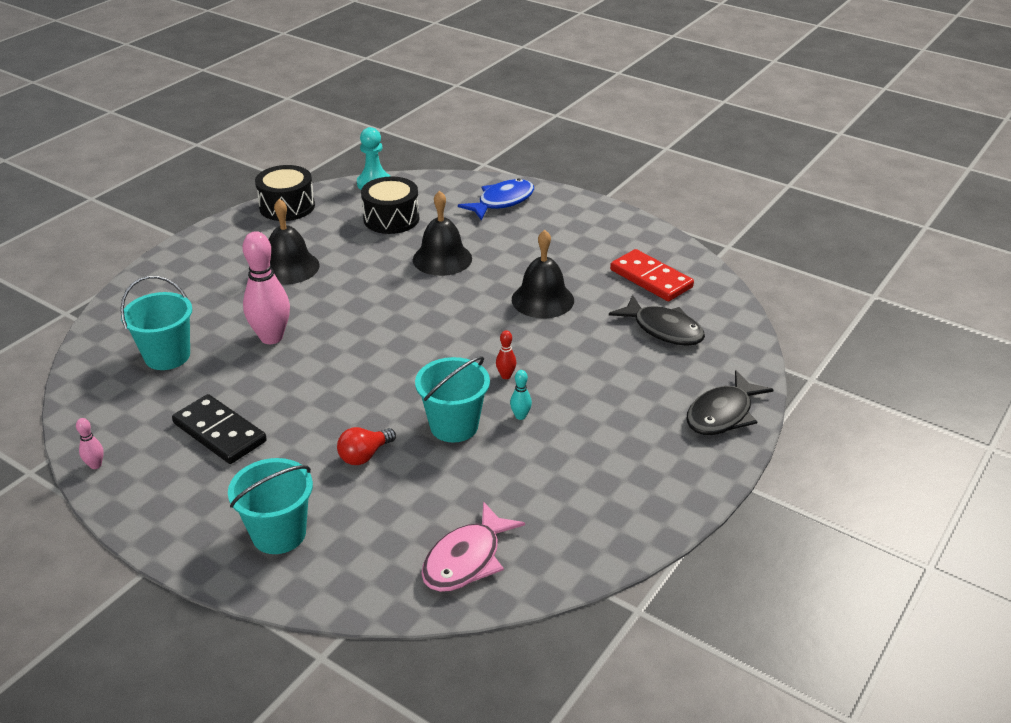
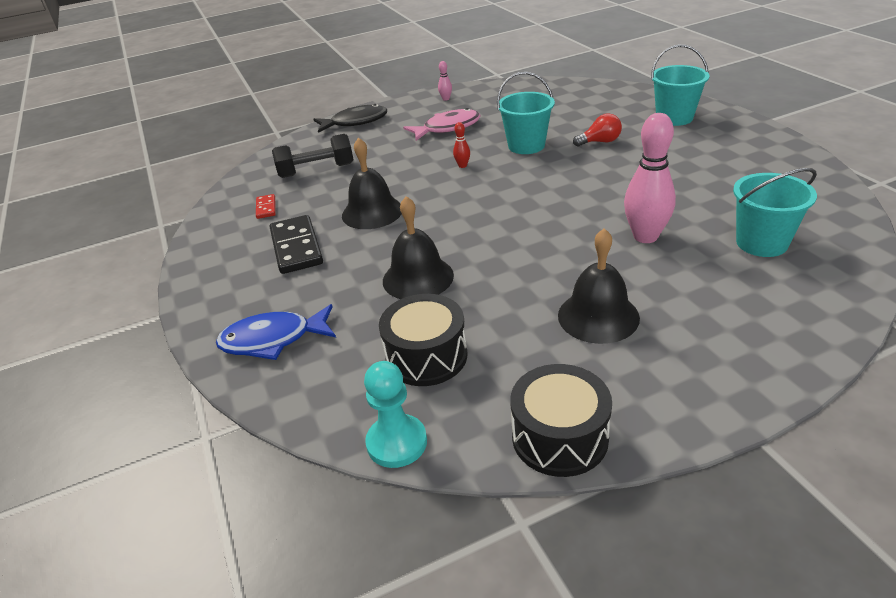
camera: 145 degrees left, 0 degrees up
(95, 465) = (819, 171): pink bowling pin -> pink bowling pin (446, 99)
(219, 432) = (710, 173): black domino -> black domino (296, 247)
(466, 559) = (567, 94): pink fish -> pink fish (447, 128)
(520, 416) = (477, 142): turquoise bowling pin -> none
(651, 278) = (266, 208): red domino -> red domino, size x0.49
(663, 329) = (316, 170): black fish -> black dumbbell

